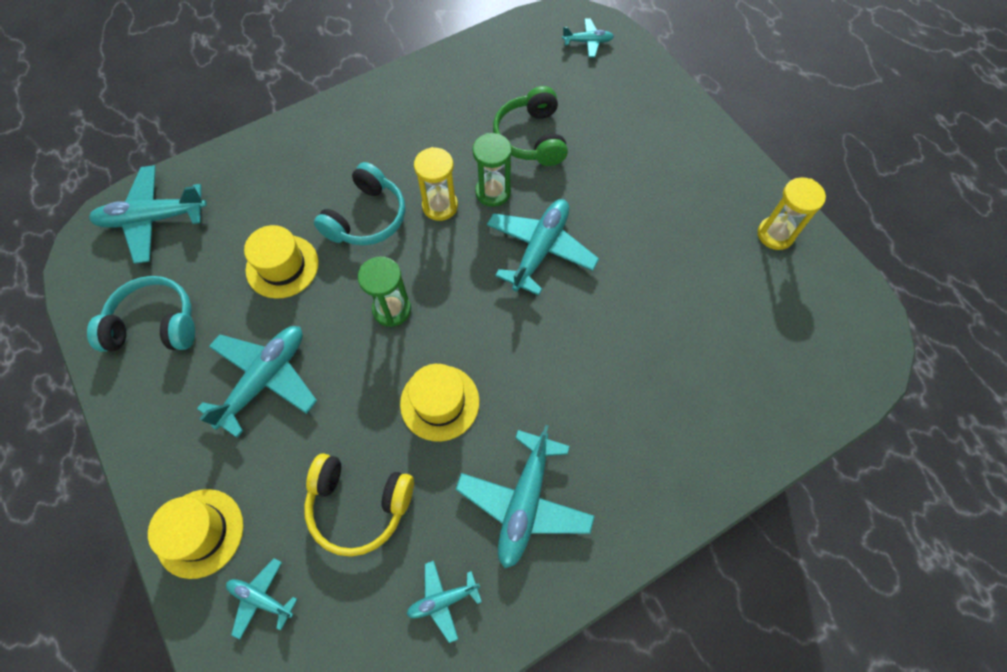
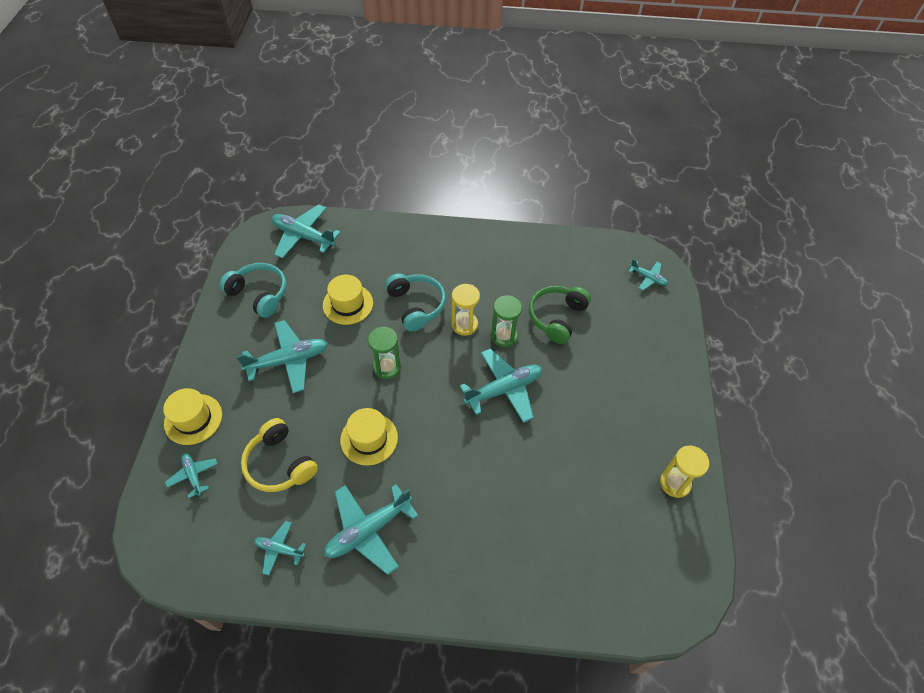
camera: 35 degrees right, 10 degrees down
(367, 218) = (416, 305): turquoise headphones -> turquoise headphones turned 90 degrees counterclockwise

